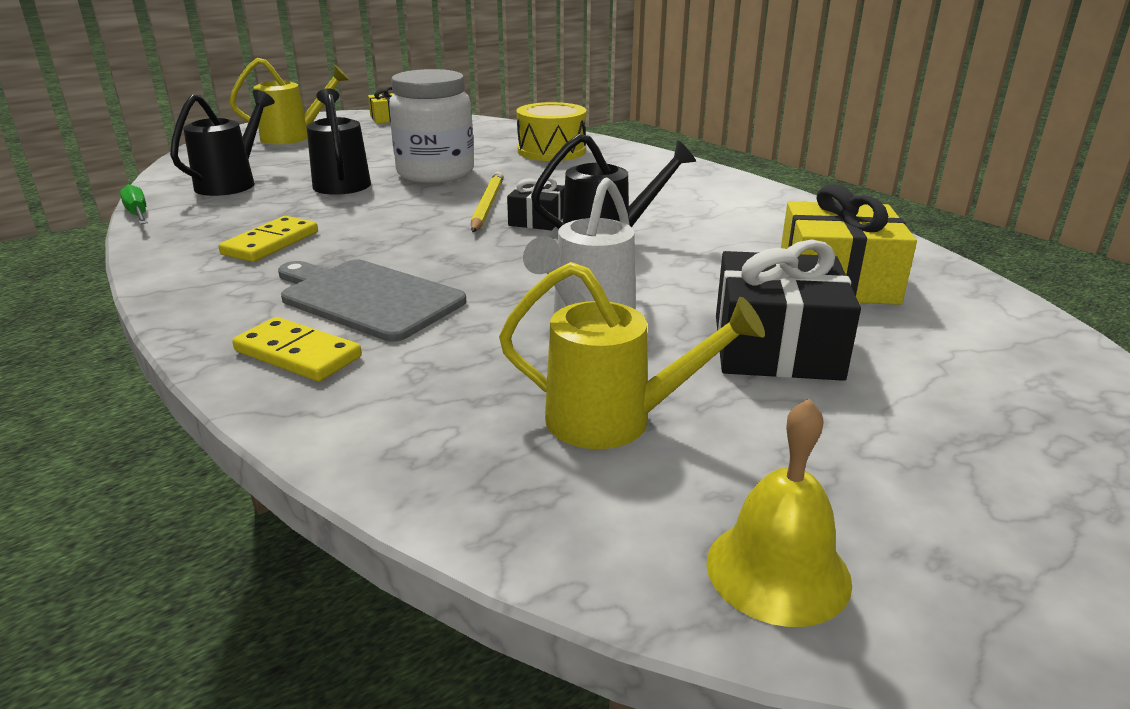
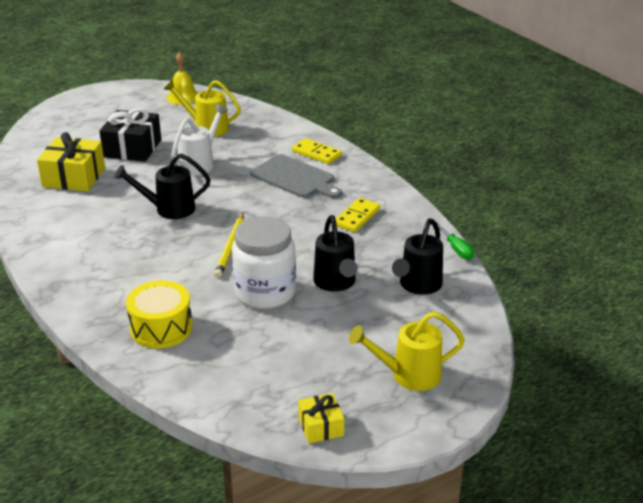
camera: 175 degrees left, 5 degrees up
(537, 220) = (202, 230): black gift -> none

